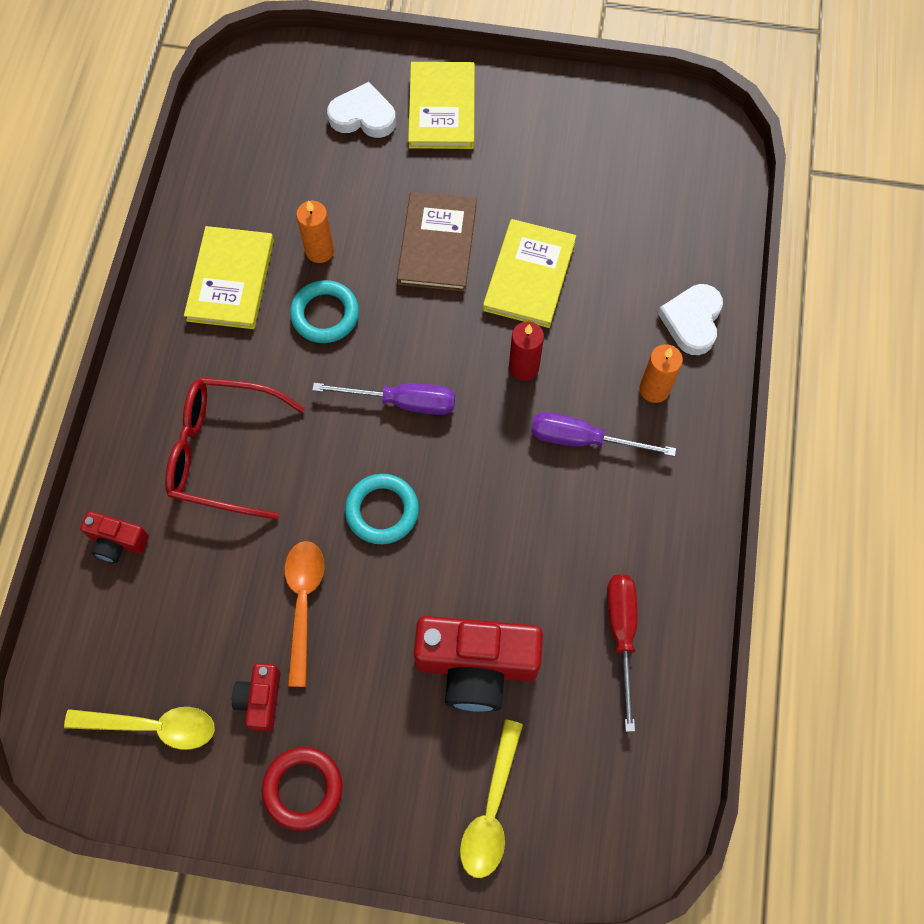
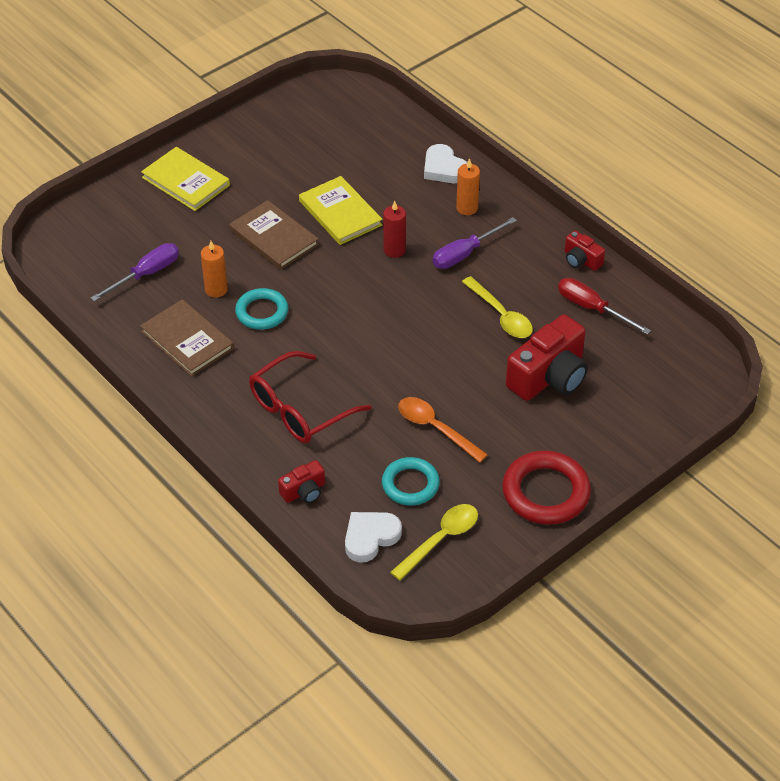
camera: 50 degrees left, 20 degrees down
(231, 280) = (187, 340): yellow book -> brown book
(260, 699) = (474, 481): red camera -> red camera (581, 260)
(303, 788) = (545, 492): red ring -> red ring, size x1.52
(363, 116) = (147, 217): white heart -> white heart (370, 537)
(382, 511) = (415, 361): turquoise ring -> turquoise ring (410, 484)
(402, 402) = (358, 312): purple screwdriver -> purple screwdriver (146, 274)
(491, 809) = (635, 419): yellow spoon -> yellow spoon (501, 315)

